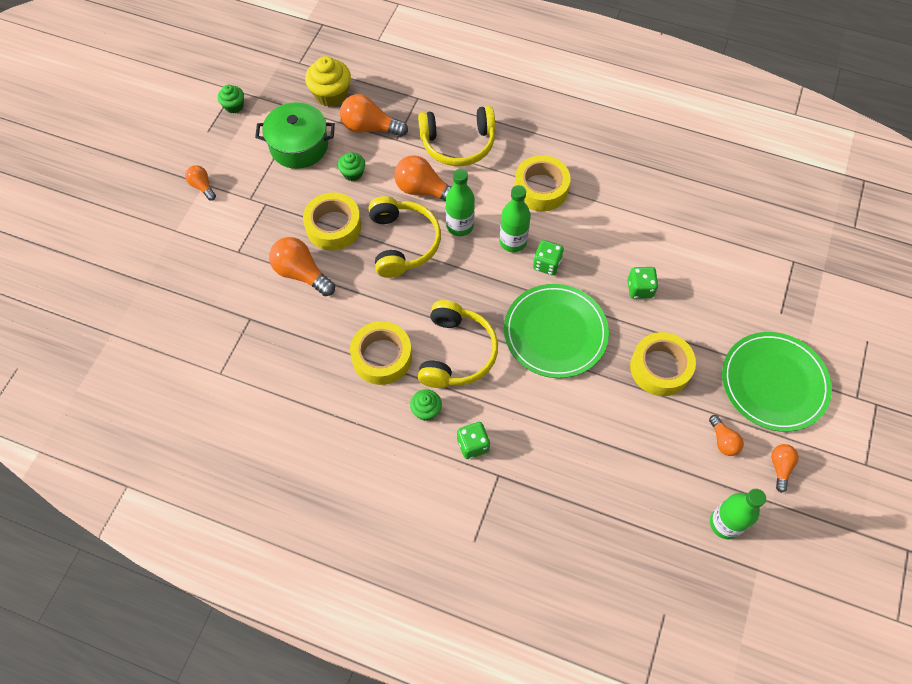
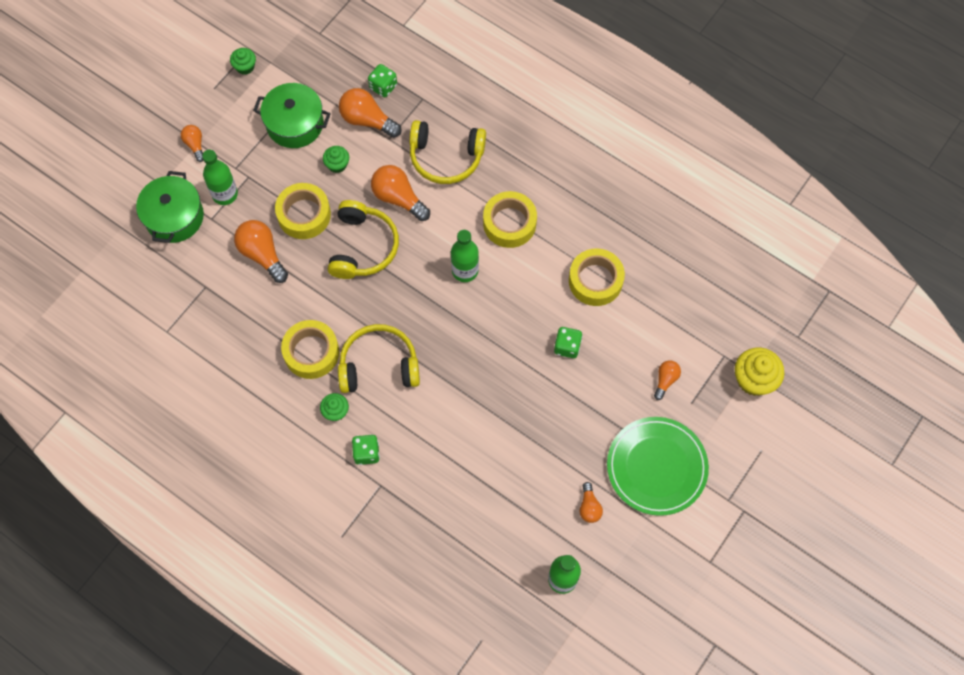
camera: 15 degrees right, 5 degrees up
(199, 258) = (174, 217): none -> green pot
(331, 94) = (340, 76): yellow cupcake -> yellow cupcake (754, 379)
(456, 353) = (379, 365): yellow headphones -> yellow headphones turned 120 degrees counterclockwise
(460, 226) = (420, 243): green bottle -> green bottle (225, 194)
(547, 264) = (489, 301): green dice -> green dice (383, 87)
(555, 332) = (474, 369): green plate -> none
(660, 368) = (557, 426): yellow tape -> yellow tape (595, 281)
(780, 467) = (631, 544): orange light bulb -> orange light bulb (665, 380)

